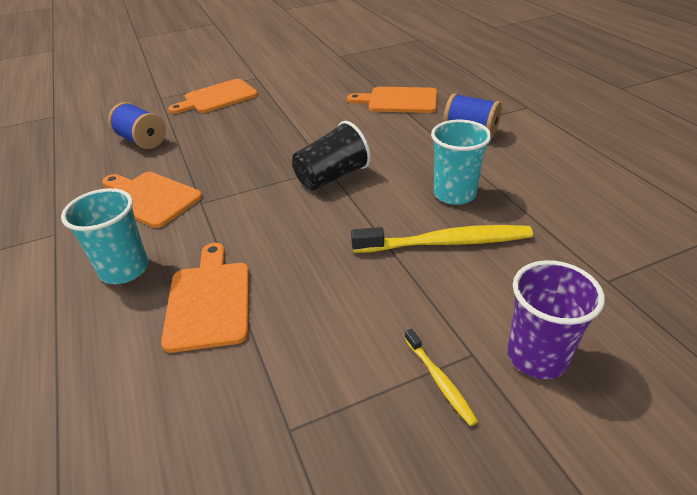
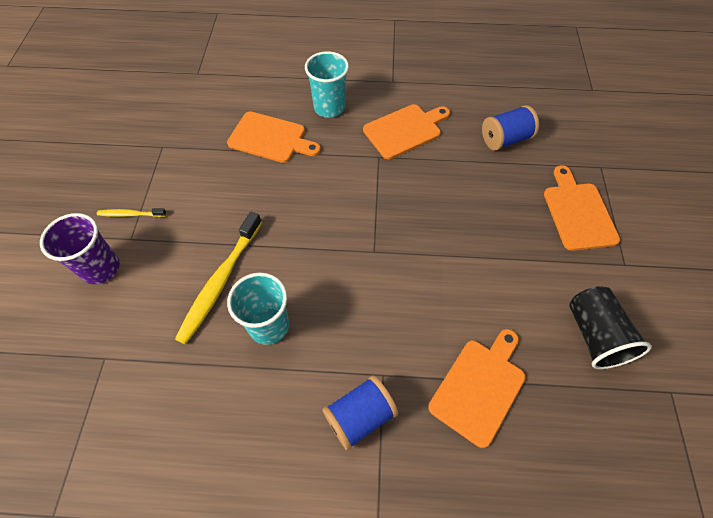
camera: 115 degrees right, 20 degrees up
(332, 177) = (357, 248): black cup -> black cup (594, 335)

